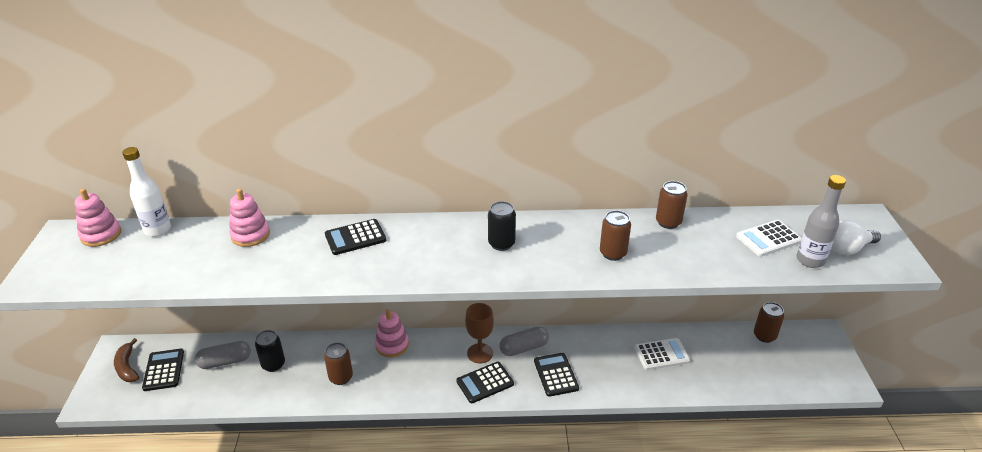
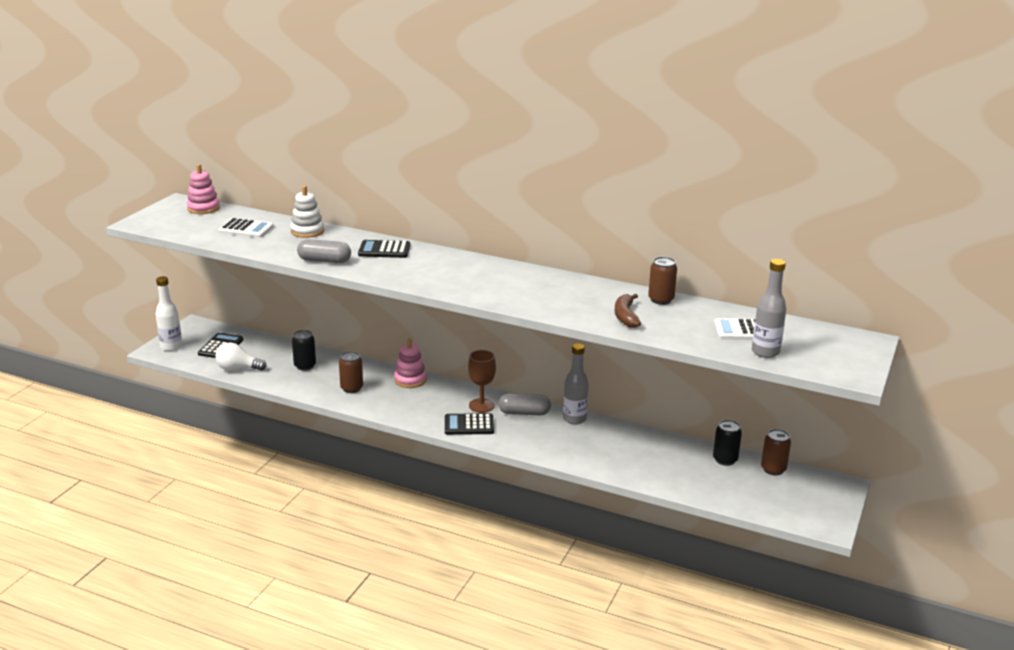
camera: 25 degrees right, 10 degrees down
(127, 367) = (196, 338): brown banana -> brown banana (625, 316)
(157, 229) = (244, 214): white bottle -> white bottle (171, 347)
(225, 362) = (269, 354): grey capsule -> grey capsule (324, 261)
(250, 235) = (307, 231): pink stacking toy -> white stacking toy
(501, 244) = (497, 279): black can -> black can (725, 460)
(555, 375) = (537, 438): black calculator -> none
(571, 339) = (574, 419): none -> grey bottle
(613, 253) = (586, 306): brown can -> none
(661, 354) = (651, 453): white calculator -> white calculator (246, 229)
(848, 249) = (814, 354): white light bulb -> white light bulb (238, 369)

